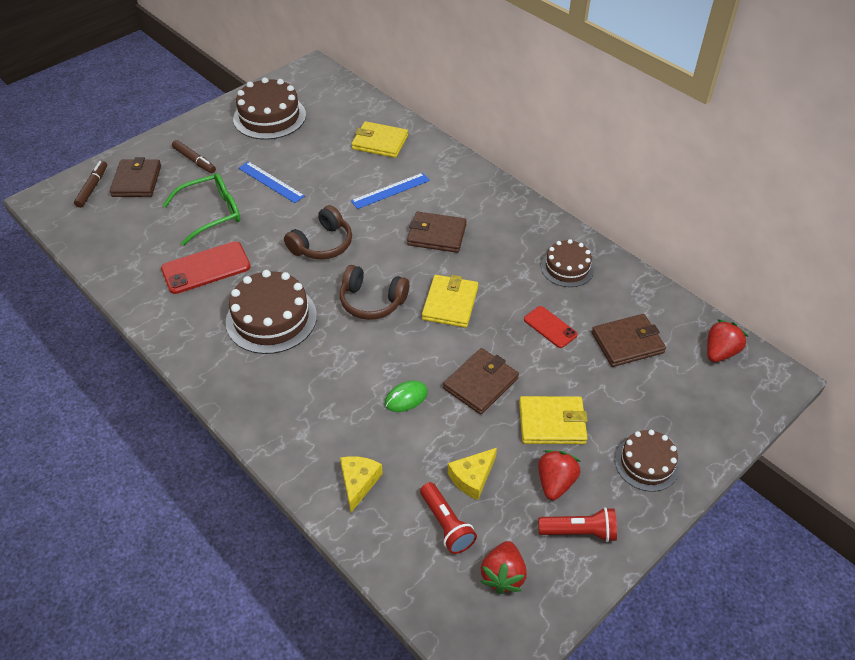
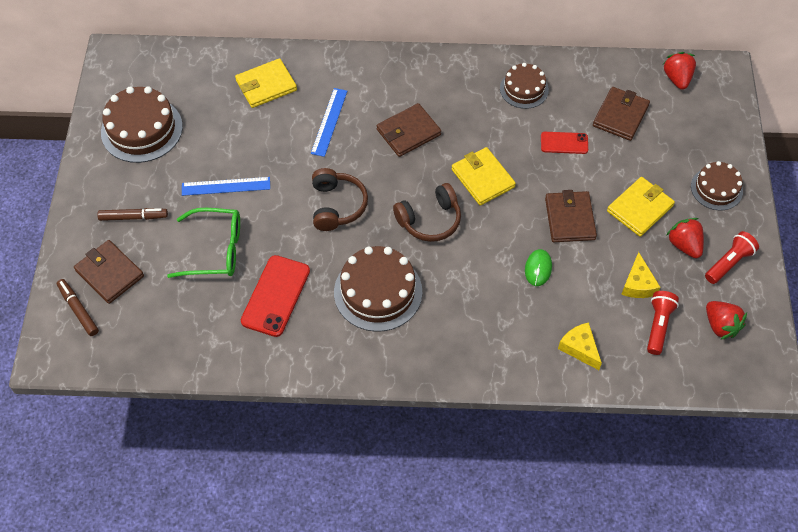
camera: 45 degrees left, 10 degrees up
(211, 213) = (215, 250): green glasses -> green glasses turned 75 degrees clockwise
(446, 524) = (658, 325): red flashlight -> red flashlight turned 90 degrees counterclockwise

